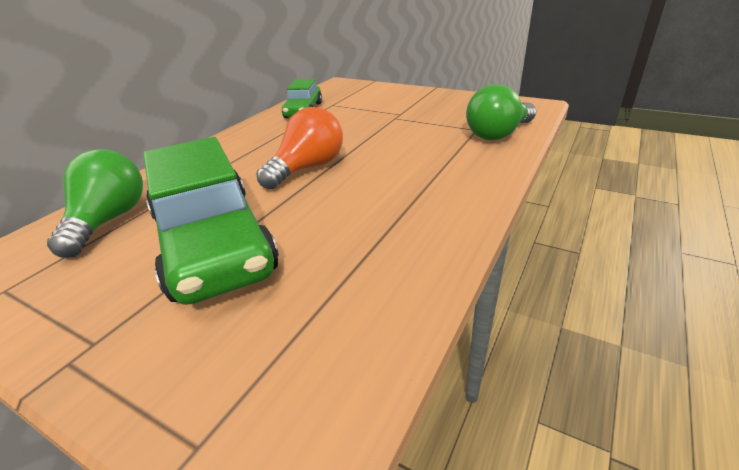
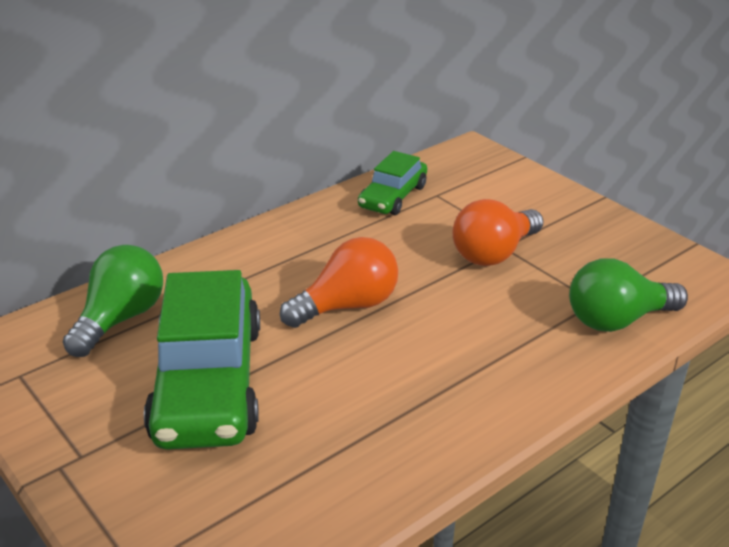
camera: 20 degrees right, 0 degrees up
(392, 121) = (494, 253): none -> orange light bulb

